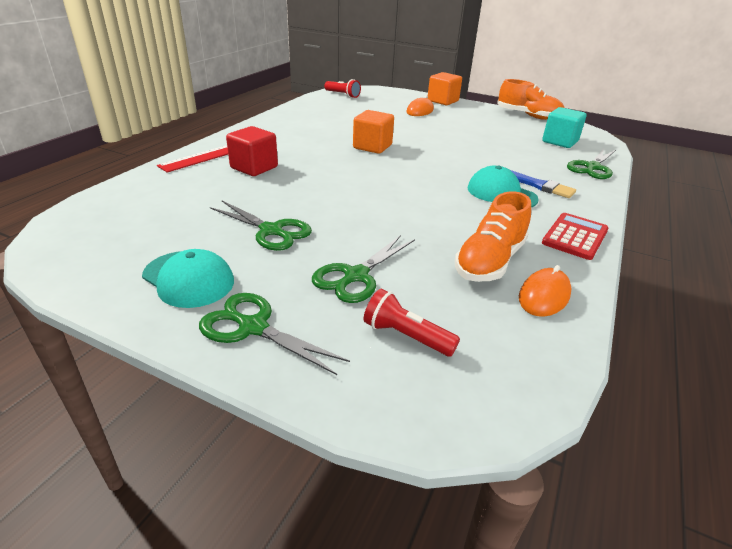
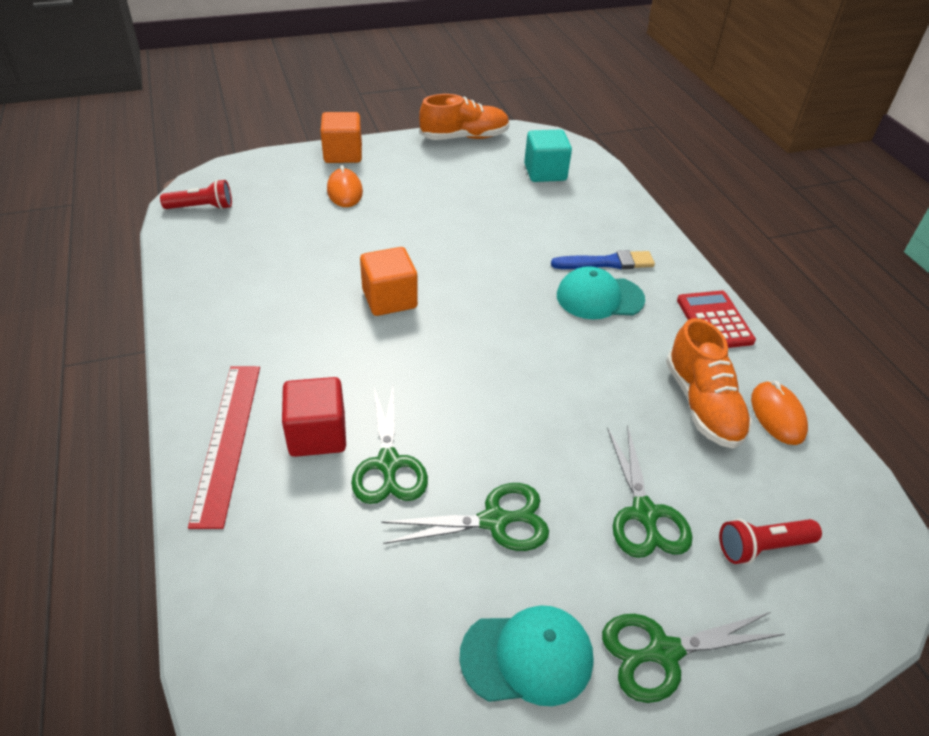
camera: 45 degrees left, 10 degrees up
(592, 167) = (616, 202): green scissors -> green scissors (388, 463)

